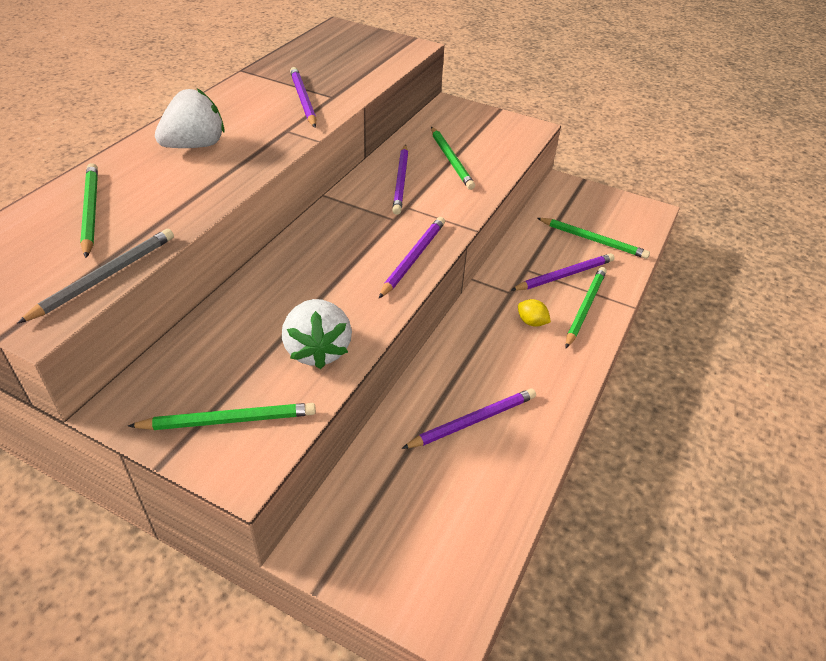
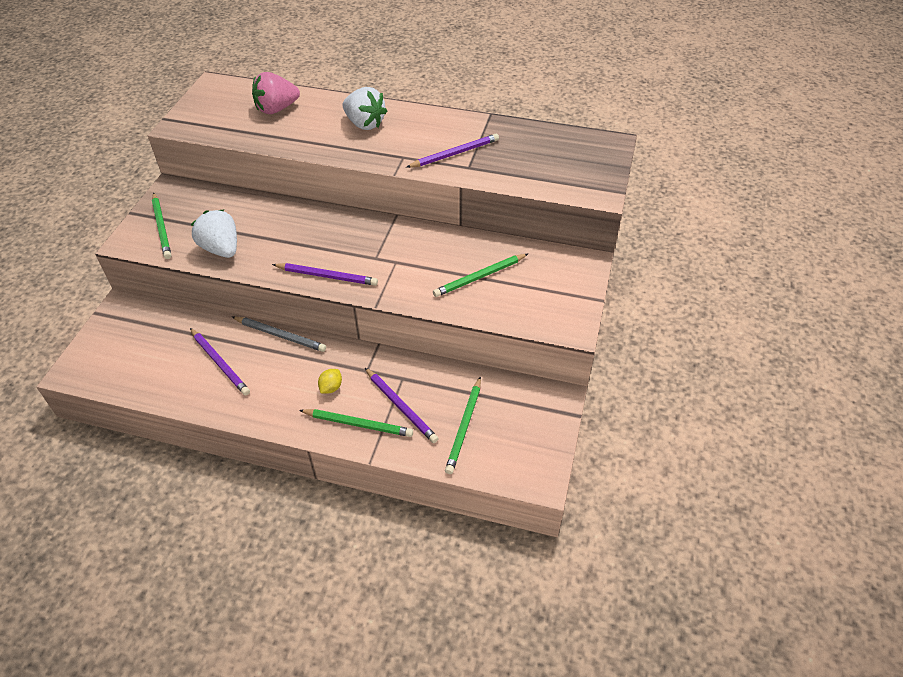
camera: 80 degrees right, 5 degrees up
(90, 211) = (276, 109): green pencil -> pink strawberry
(105, 277) = (215, 133): grey pencil -> grey pencil (280, 335)
(317, 350) = (221, 249): white strawberry -> white strawberry turned 75 degrees clockwise
(401, 181) = (432, 252): purple pencil -> none

